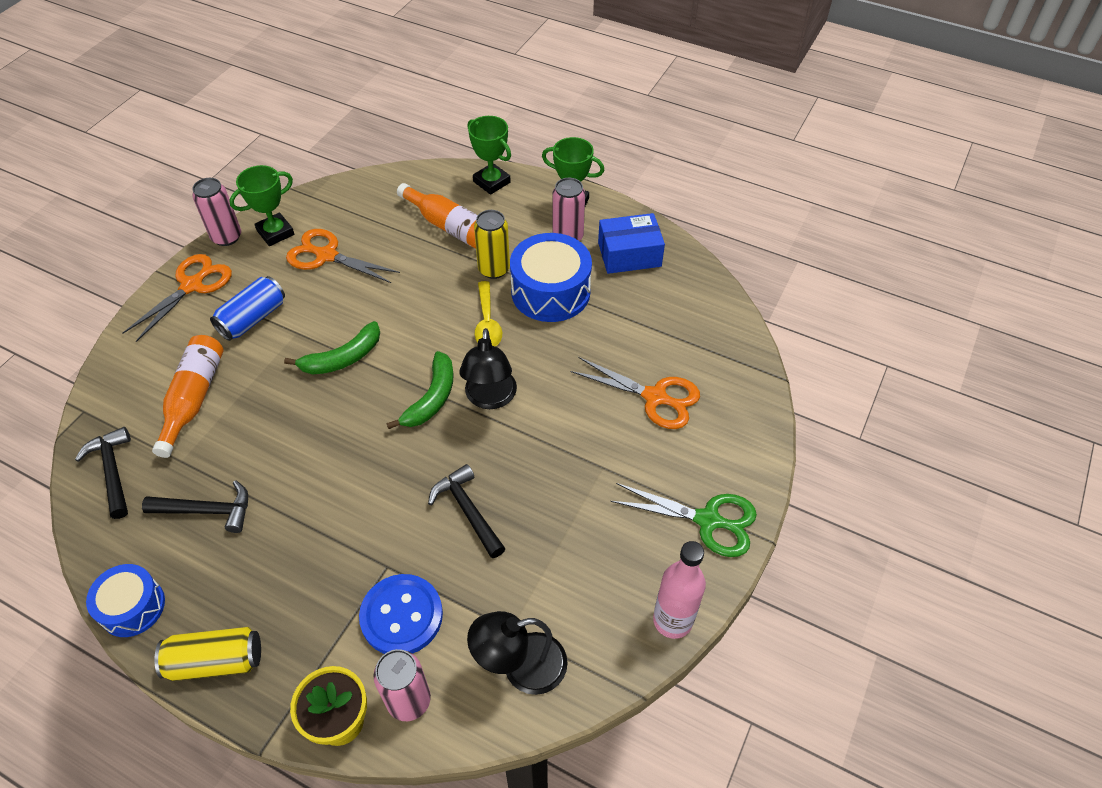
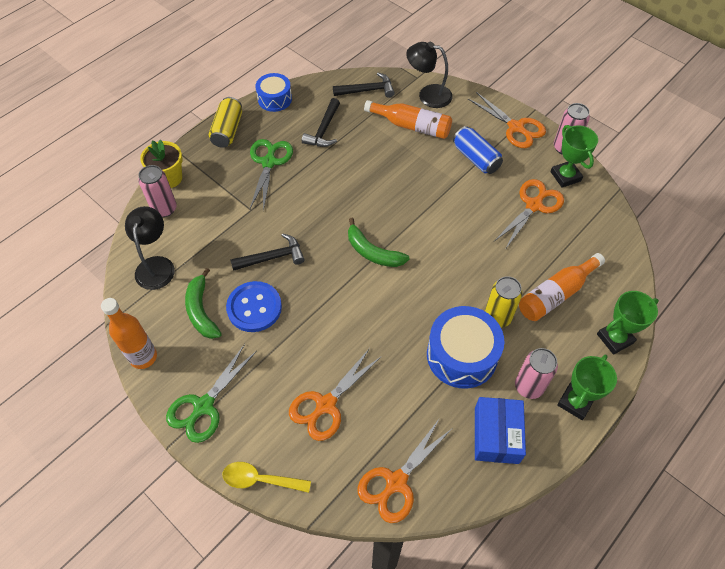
camera: 105 degrees right, 5 degrees up
(285, 570) = (269, 162): none -> green scissors
(343, 358) = (425, 205): green banana -> green banana (201, 311)
(401, 616) = (215, 212): blue button -> blue button (254, 308)
(487, 323) = (437, 301): yellow spoon -> yellow spoon (260, 479)
(490, 398) = (361, 288): black lamp -> black lamp (428, 95)
(672, 620) = (143, 357): pink bottle -> orange bottle
(711, 321) = (396, 482): none -> orange scissors

